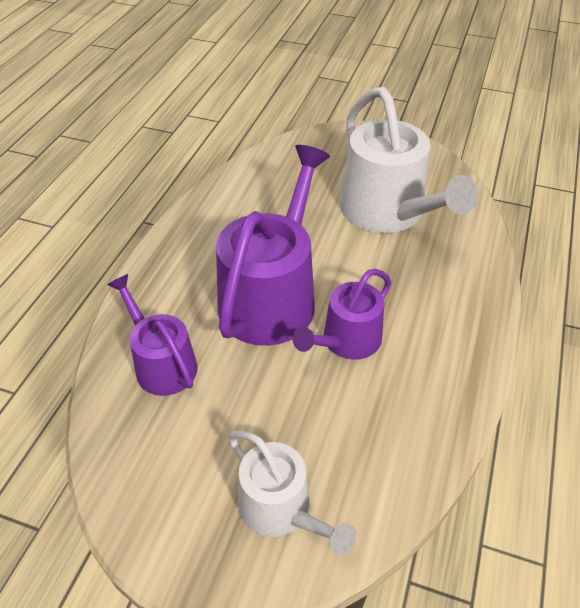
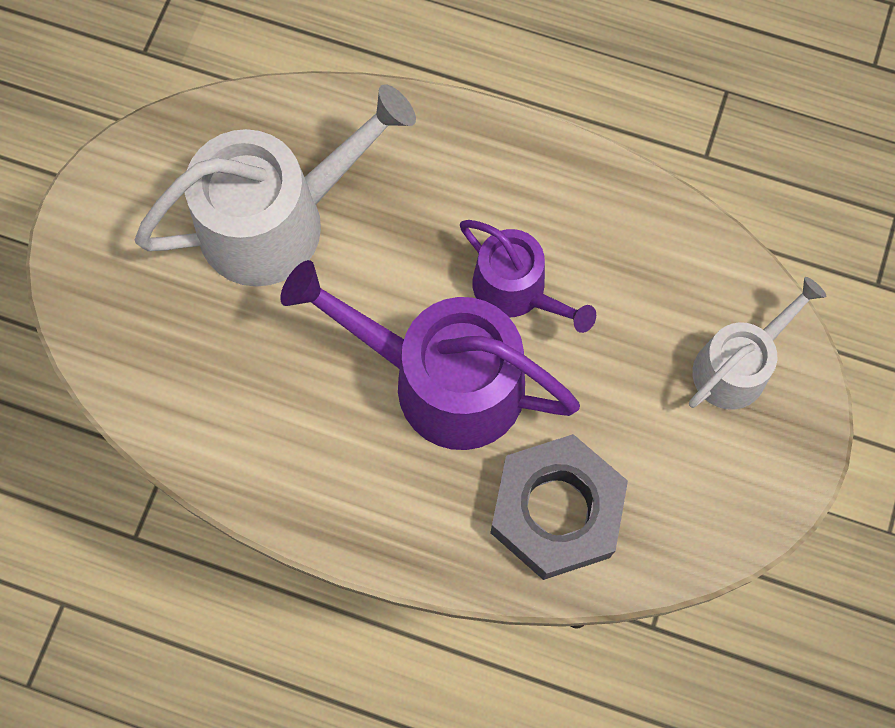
camera: 90 degrees left, 25 degrees up
(162, 364) = (556, 511): purple watering can -> grey nut

